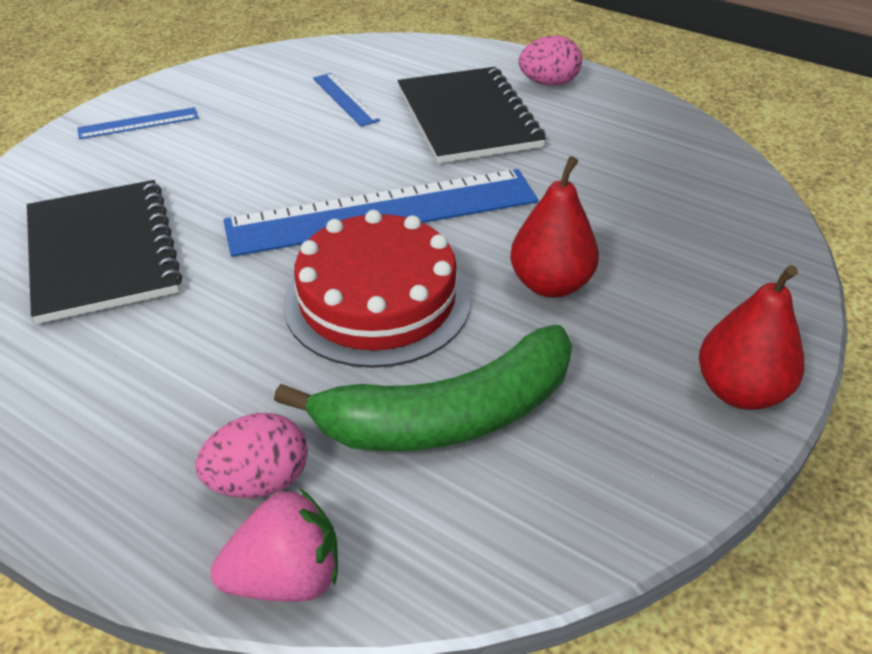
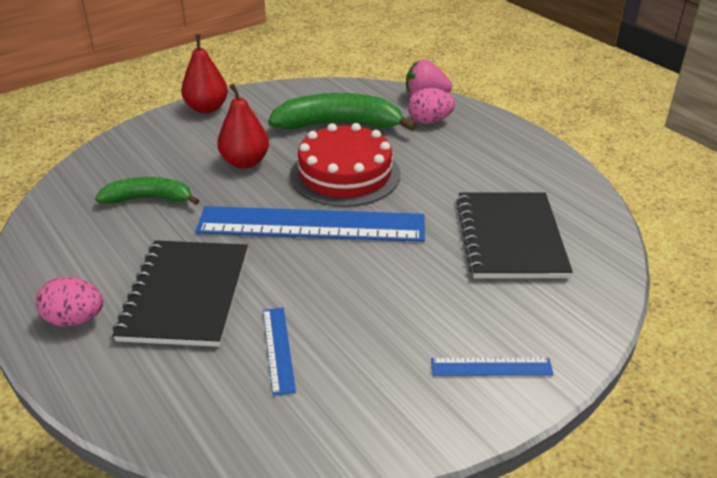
camera: 160 degrees left, 5 degrees down
(622, 199) = (149, 198): none -> green banana

